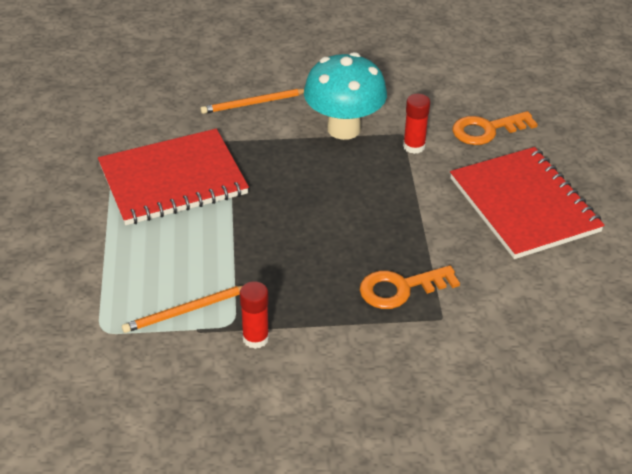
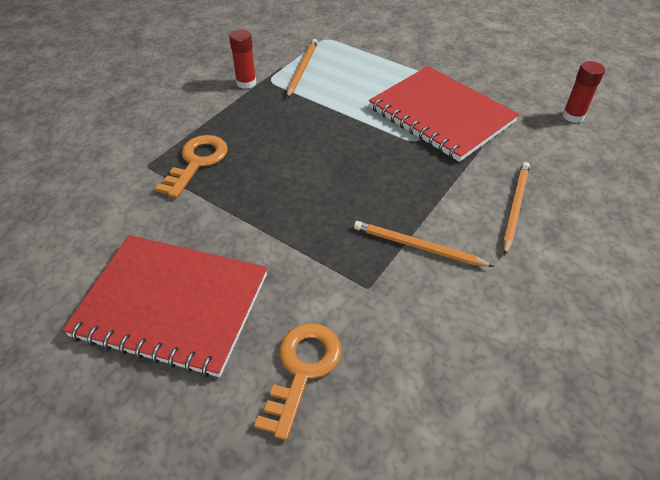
camera: 130 degrees right, 5 degrees up
(173, 180) = (441, 115): red notebook -> red notebook turned 60 degrees counterclockwise
(344, 129) = (418, 247): turquoise mushroom -> orange pencil
(414, 146) = (340, 282): red glue stick -> red glue stick (573, 116)

